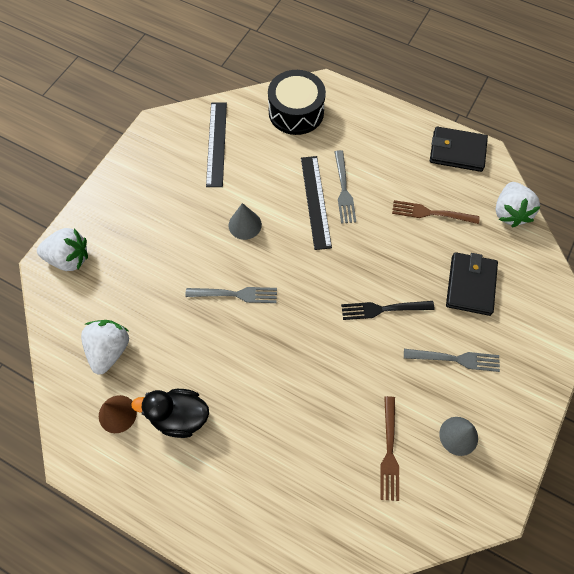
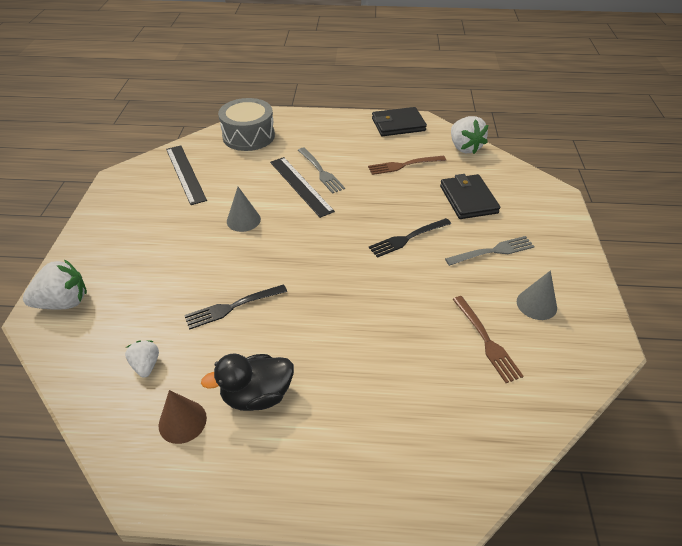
camera: 25 degrees left, 20 degrees down
(109, 350) = (146, 365): white strawberry -> white strawberry, size x0.58
(196, 321) = (233, 307): none -> black fork
(235, 294) = (262, 273): grey fork -> none
(296, 112) = (248, 136): black drum -> grey drum

